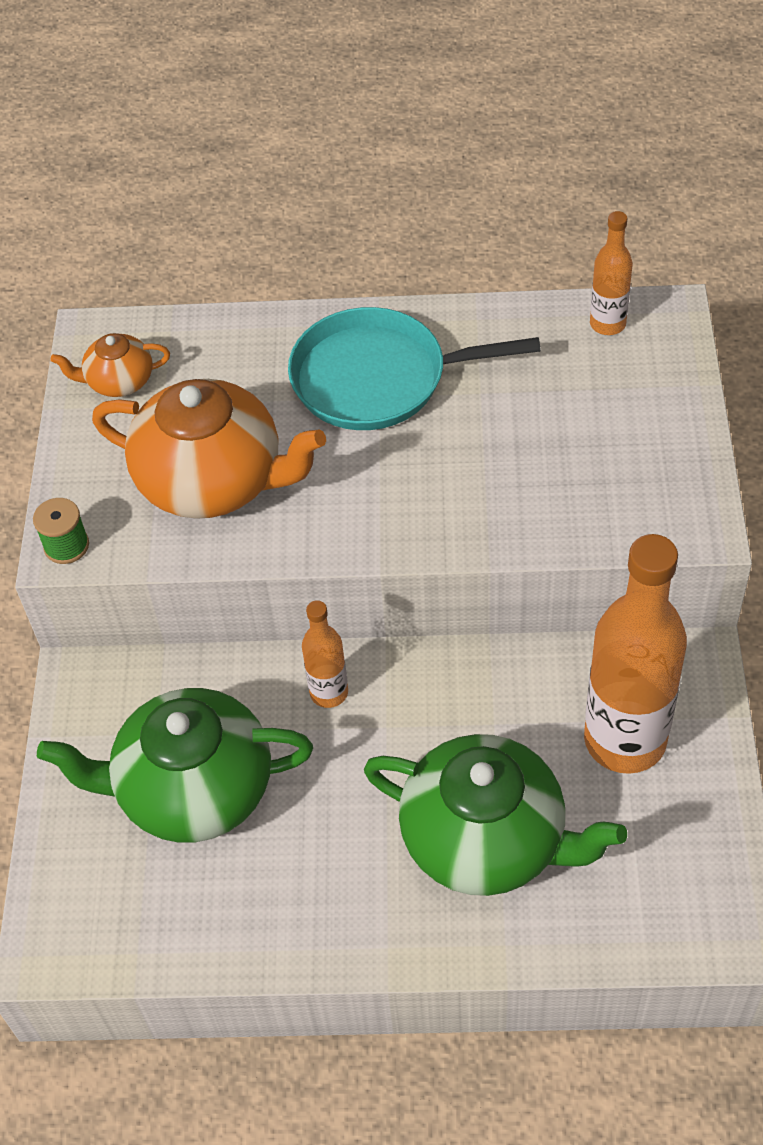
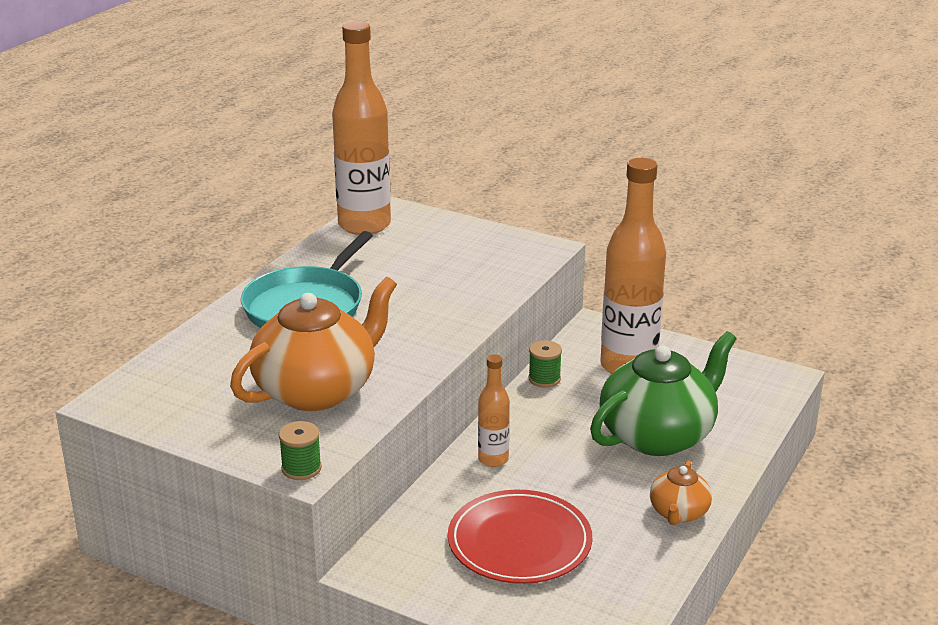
camera: 65 degrees left, 25 degrees down
(119, 381) = (171, 403): orange teapot -> orange teapot (678, 513)
(193, 789) = (519, 542): green teapot -> red plate
(530, 664) = (544, 379): none -> green spool
(607, 324) = (364, 225): orange bottle -> orange bottle, size x2.06

